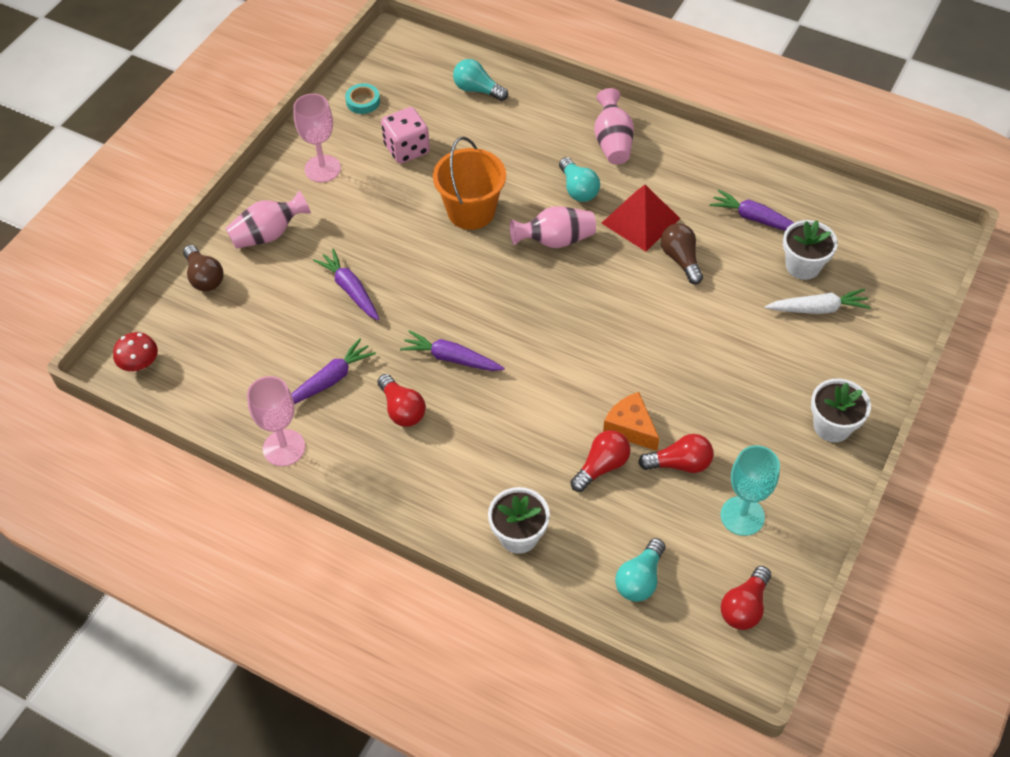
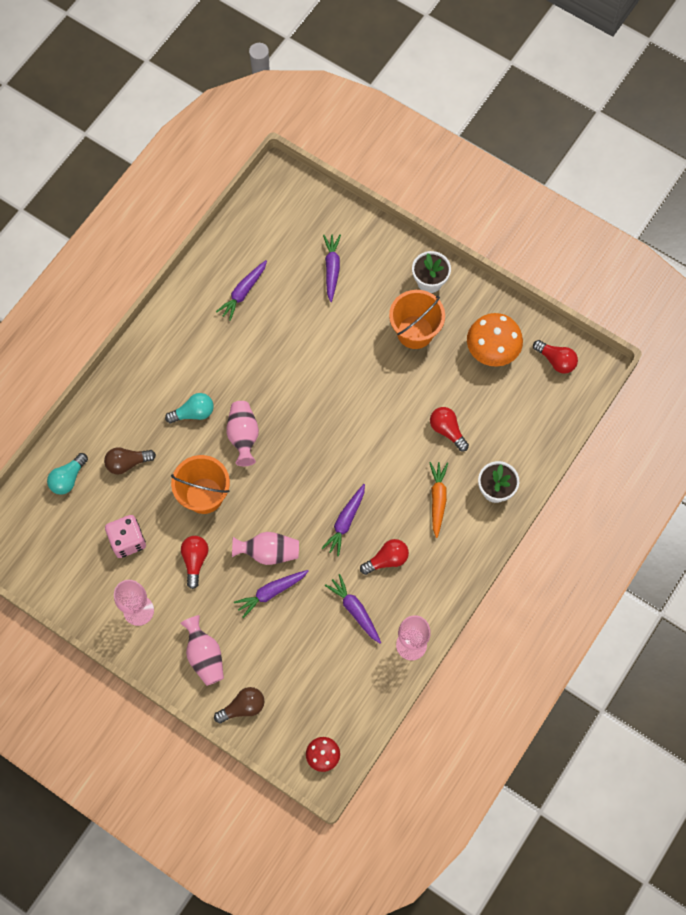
camera: 85 degrees left, 15 degrees up
(363, 101) = (64, 574): turquoise tape -> none
(495, 463) = (437, 499): none -> orange carrot
(612, 142) = (148, 380): pink vase -> pink vase (268, 552)
(630, 428) = (418, 407): orange cheese -> none
(640, 220) = (233, 372): red pyramid -> none
(640, 579) = (532, 419): turquoise light bulb -> none
(679, 463) = (449, 381): red light bulb -> red light bulb (195, 561)
(681, 259) = (274, 350): brown light bulb -> brown light bulb (127, 463)
(742, 516) = (492, 349): turquoise goblet -> orange mushroom
(746, 414) = (415, 332): none -> orange bucket
(803, 266) = (292, 270): white flower pot -> none
(818, 309) = (332, 269): white carrot -> purple carrot

